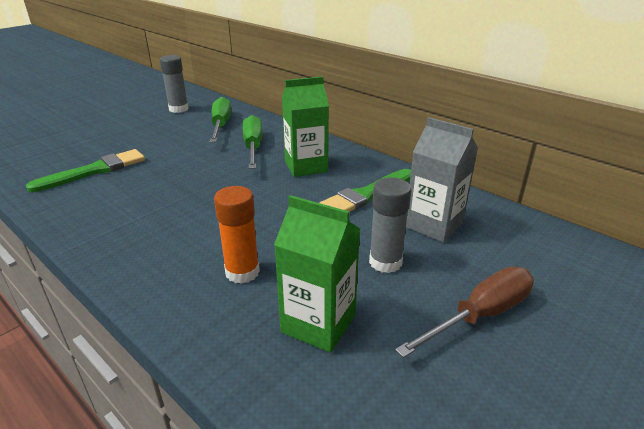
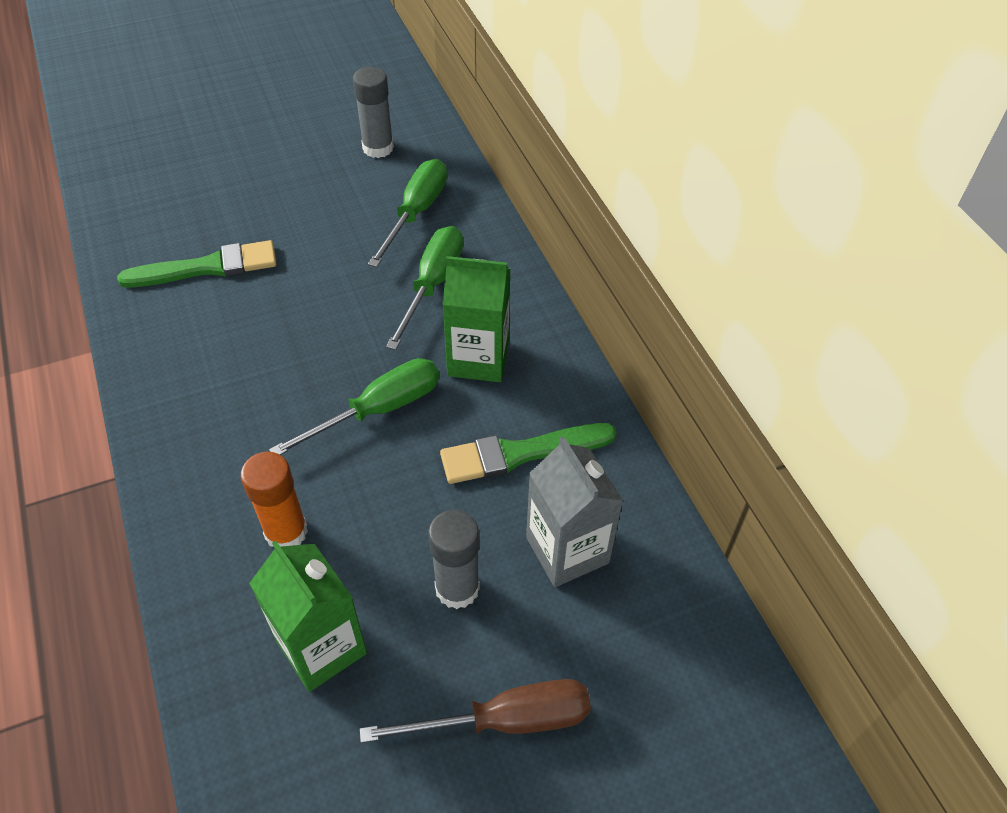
camera: 25 degrees right, 20 degrees up
(262, 200) = (378, 410): none -> green screwdriver

